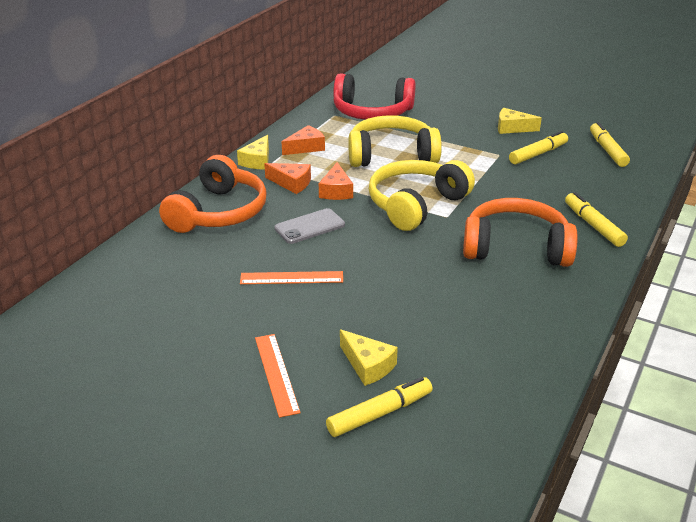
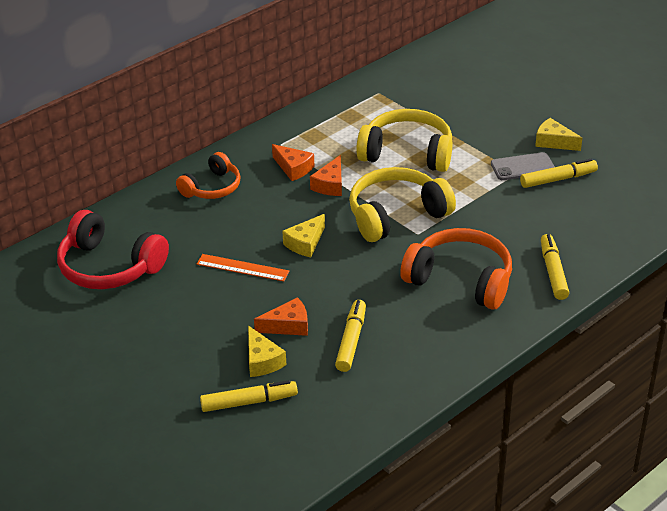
camera: 20 degrees right, 5 degrees up
(218, 212) = (212, 187): orange headphones -> orange headphones, size x0.63
(257, 161) = (275, 136): yellow cheese -> yellow cheese (305, 243)
(276, 373) = (187, 351): orange ruler -> none
(306, 147) = (329, 128): orange cheese -> orange cheese (288, 325)
(310, 227) = (285, 219): grey phone -> grey phone (522, 167)
(372, 112) = (419, 95): red headphones -> red headphones (109, 266)
(607, 150) = (636, 188): yellow marker -> yellow marker (351, 341)

